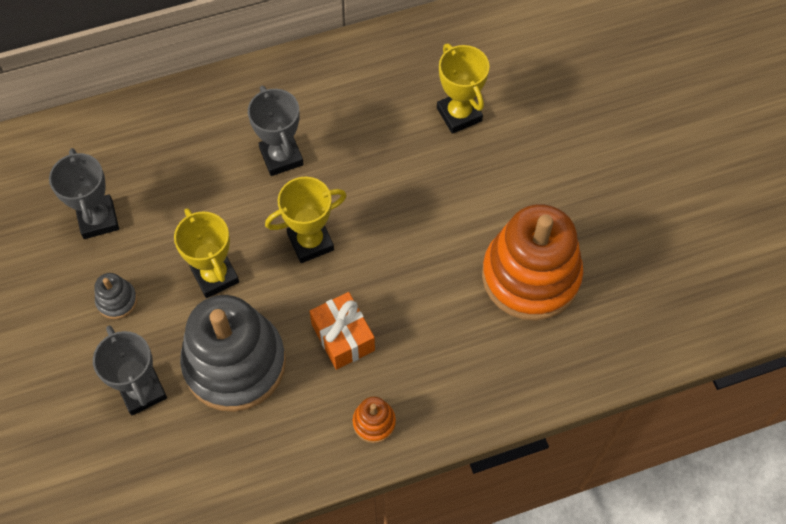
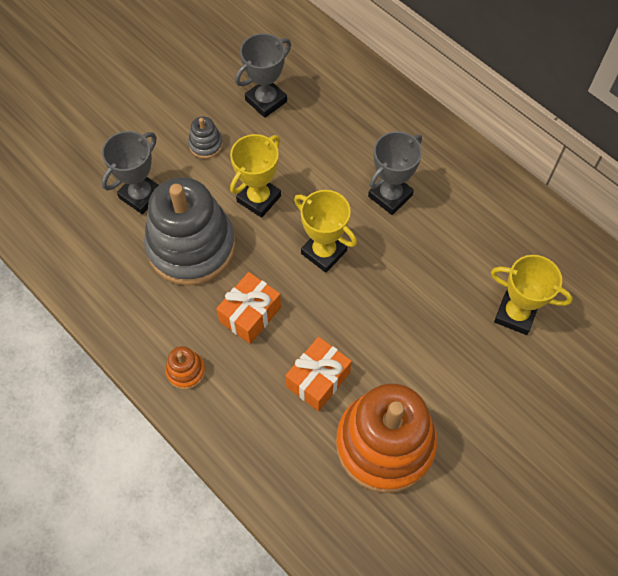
camera: 65 degrees right, 0 degrees up
(442, 305) = (318, 379): none -> orange gift
(459, 114) = (515, 314): yellow trophy -> yellow trophy turned 75 degrees clockwise

